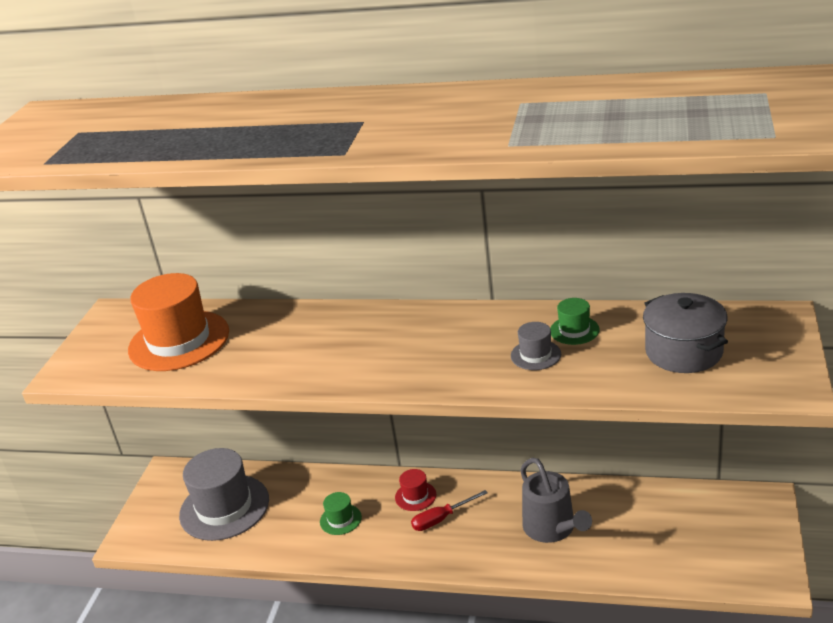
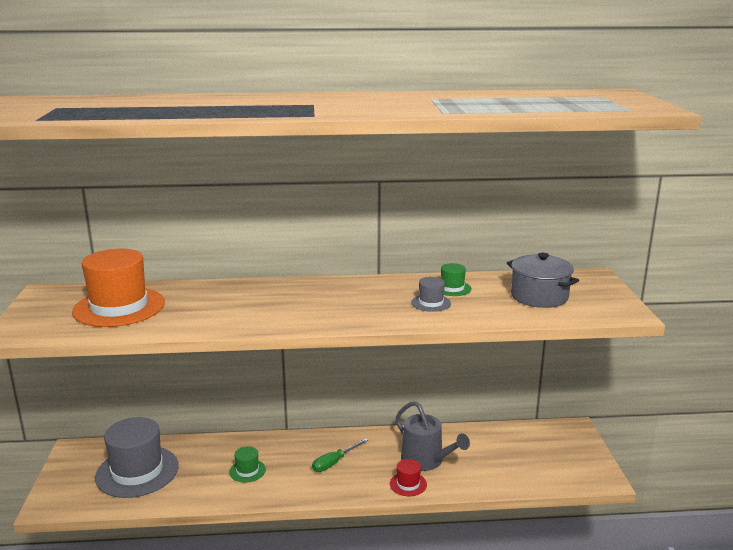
camera: 20 degrees left, 10 degrees down
(415, 496) = (307, 448): red hat -> red hat (408, 484)
(441, 519) = (334, 462): red screwdriver -> green screwdriver

